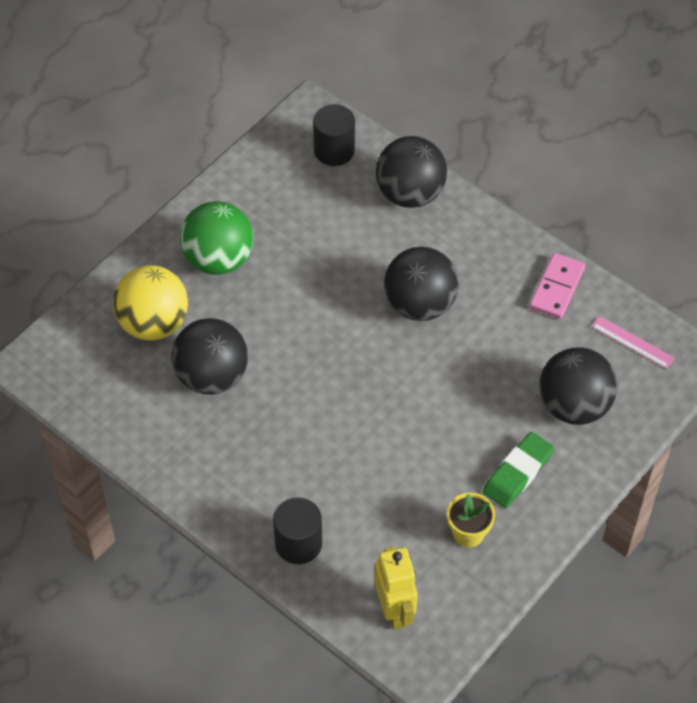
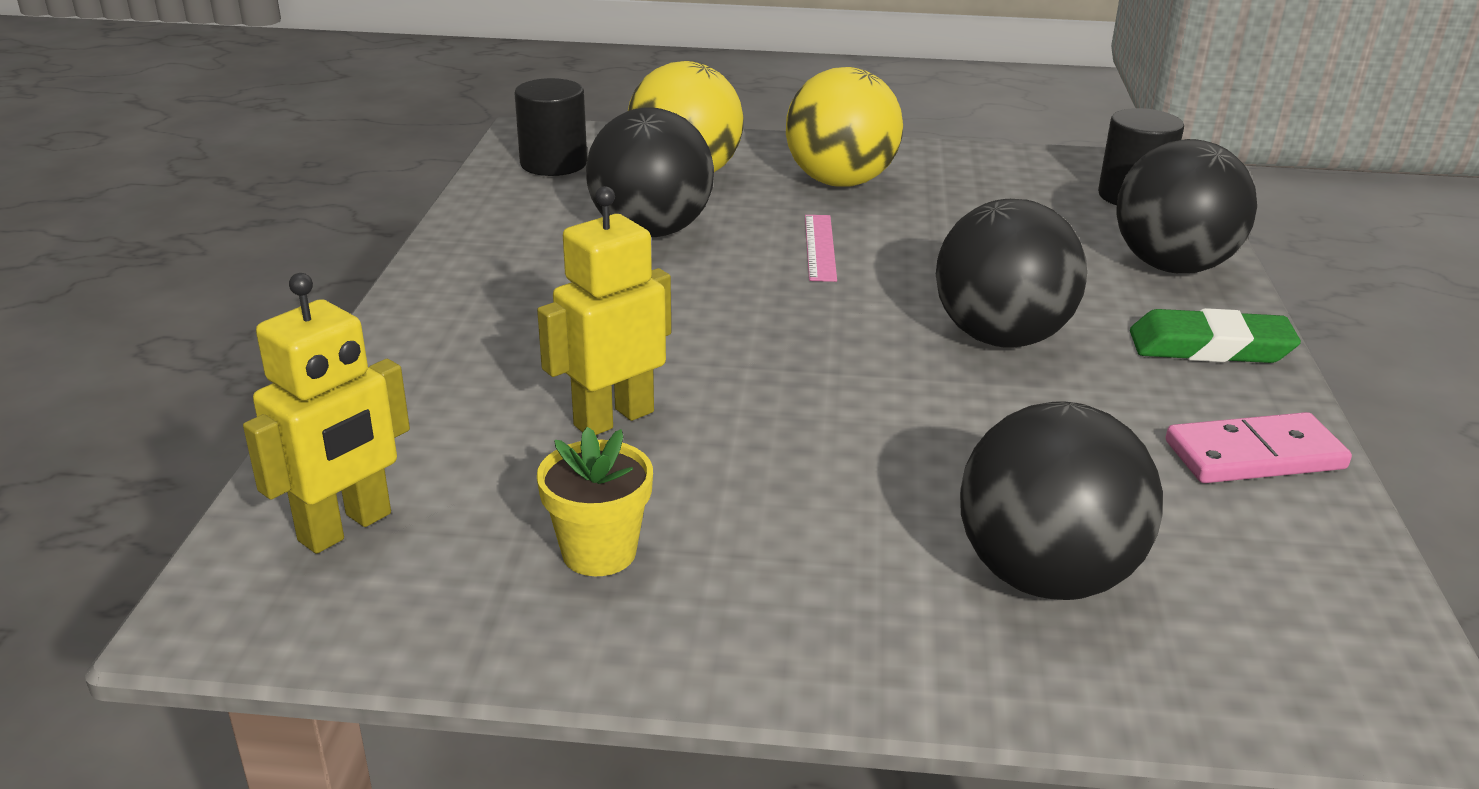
camera: 55 degrees right, 25 degrees down
(218, 259) = (840, 182): green ball -> yellow ball
(298, 543) = (417, 384): black cylinder -> black cylinder (553, 164)
(380, 483) = (613, 418): none -> yellow robot
(518, 473) = (803, 562): green eraser -> green eraser (1210, 347)
(632, 342) = (1302, 597): pink ruler -> pink ruler (820, 247)

